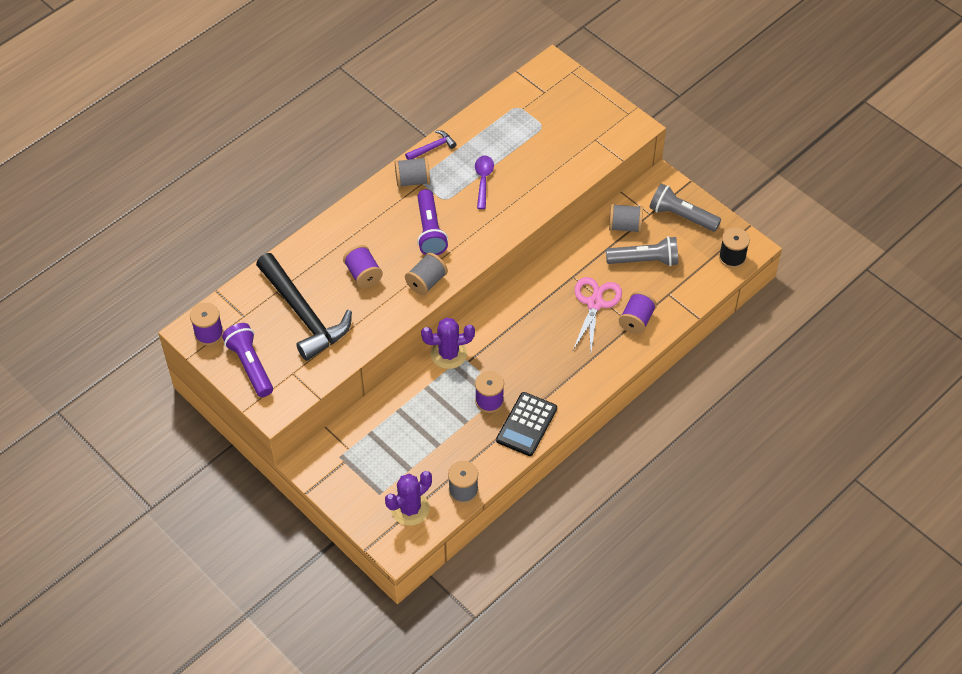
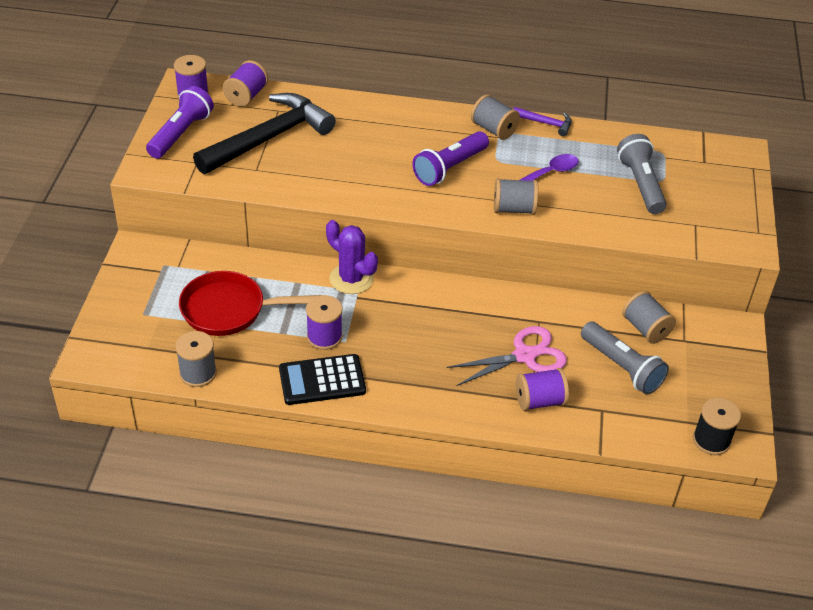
camera: 50 degrees right, 10 degrees down
(304, 314) = (269, 138): black hammer -> black hammer turned 150 degrees counterclockwise
(363, 274) = (352, 151): purple spool -> purple spool (246, 96)
(410, 509) = (143, 344): purple cactus -> none
(418, 441) = (229, 310): none -> red pan
(426, 282) = (387, 195): grey spool -> grey spool (513, 209)
(681, 216) = (712, 367): grey flashlight -> grey flashlight (641, 184)

